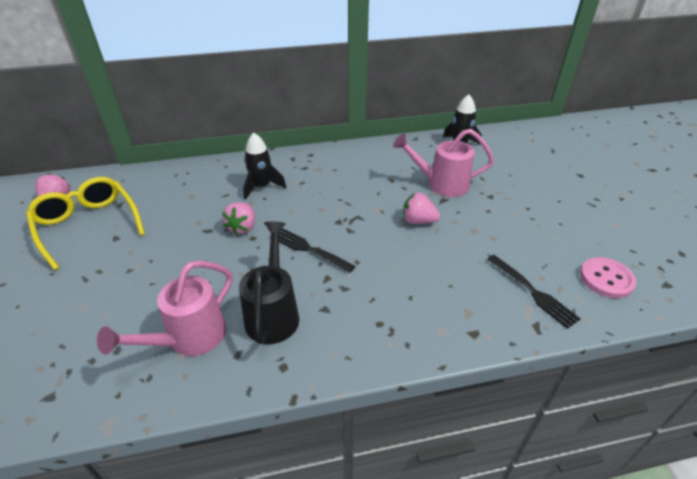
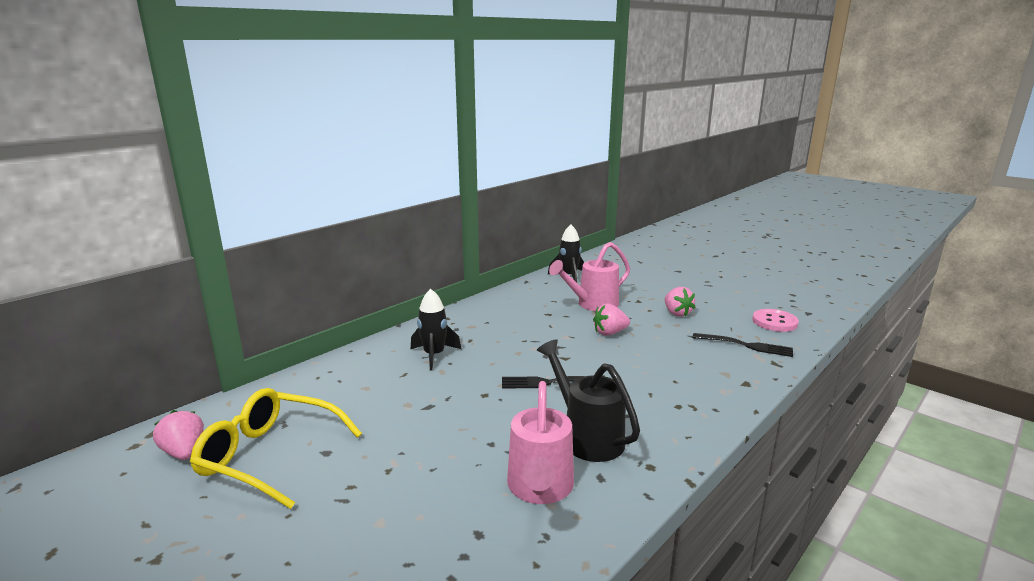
camera: 35 degrees left, 20 degrees down
(242, 227) = (462, 391): pink strawberry -> pink strawberry (677, 313)

